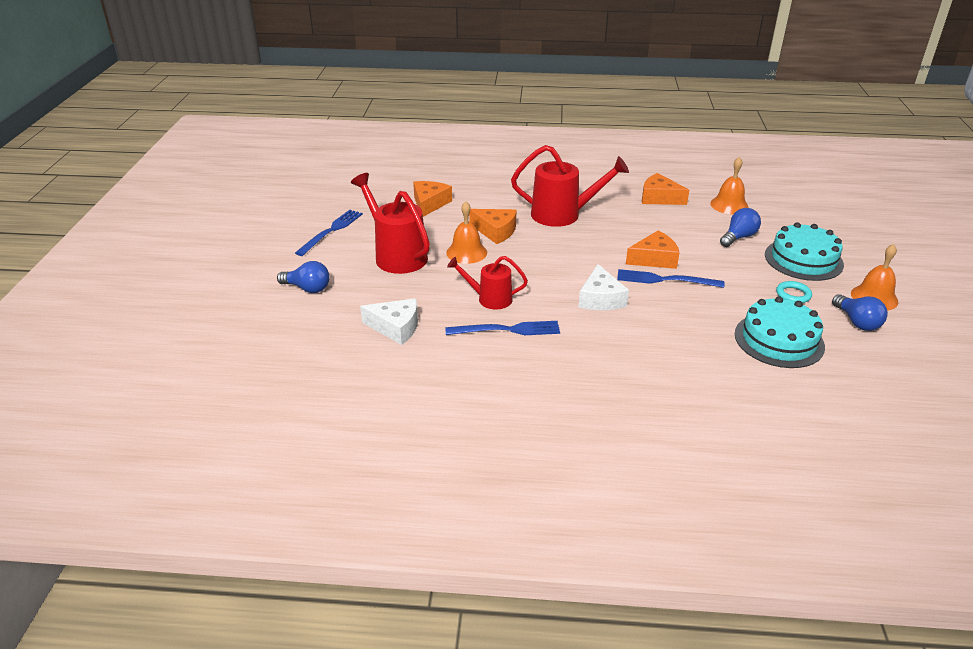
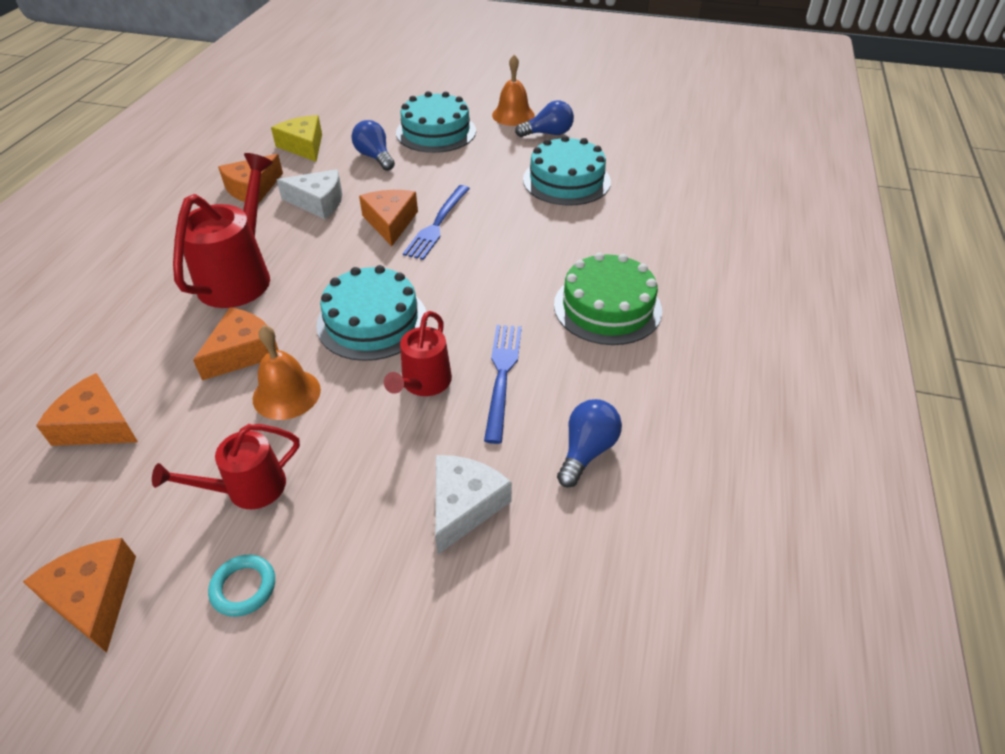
camera: 80 degrees left, 10 degrees up
(307, 288) = (296, 647): blue light bulb -> blue light bulb (586, 451)
(331, 231) = (94, 597): blue fork -> orange cheese
(396, 255) = (247, 489): red watering can -> red watering can, size x0.60
(541, 270) = (372, 321): none -> turquoise cake
(600, 299) = (458, 280): white cheese -> white cheese (318, 202)
(603, 375) = (607, 307): none -> green cake
(729, 205) = (303, 146): orange bell -> yellow cheese
(793, 295) = (494, 153): turquoise ring -> turquoise ring (243, 587)

